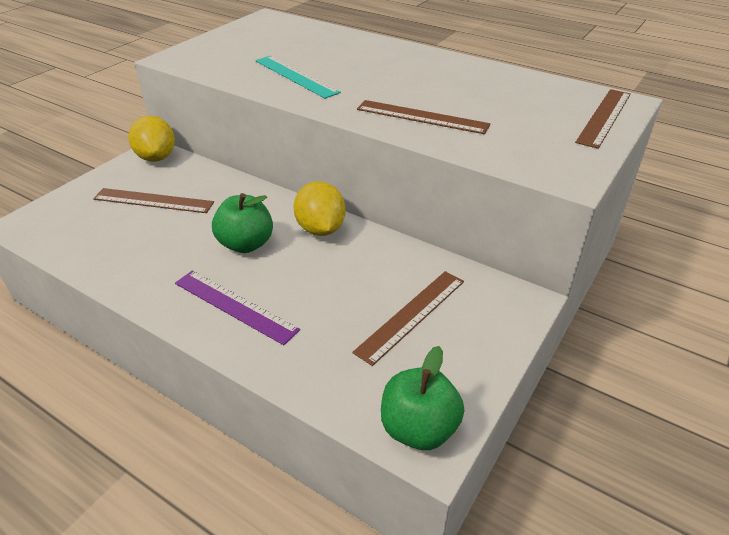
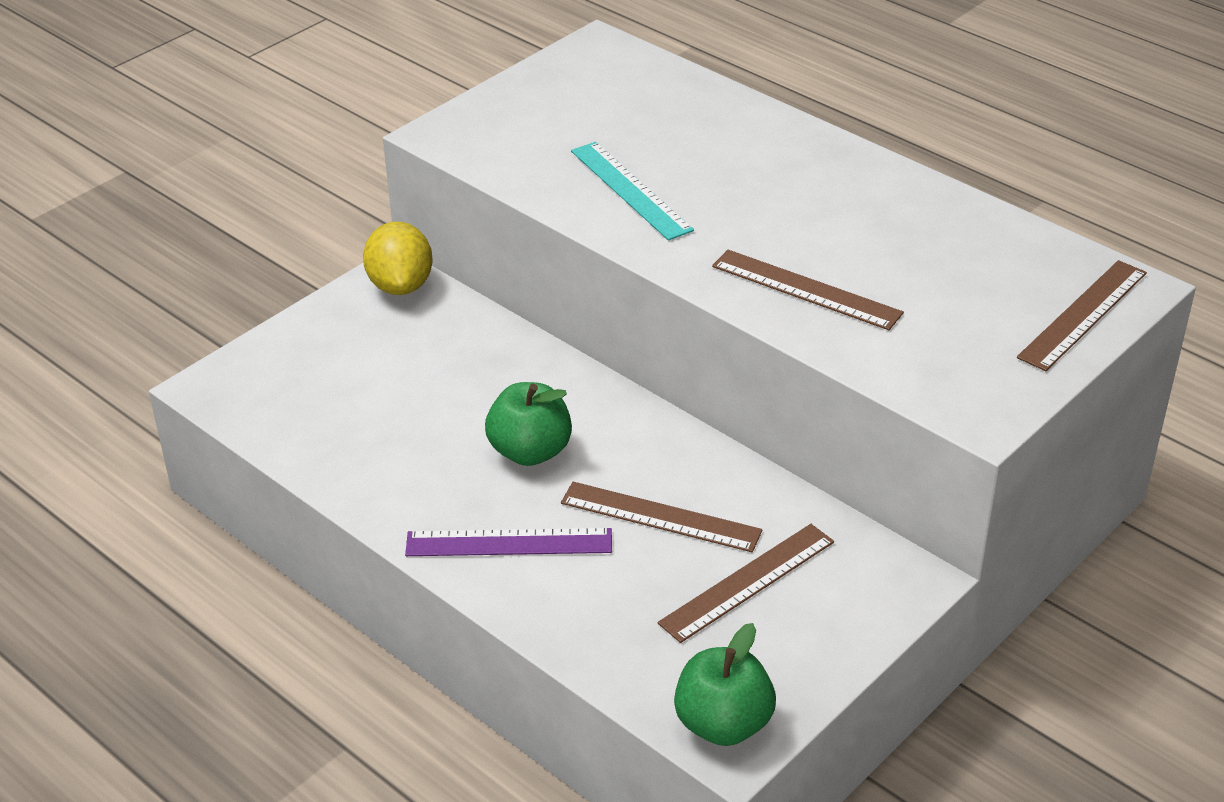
camera: 10 degrees right, 0 degrees up
(153, 201) = (397, 365): brown ruler -> brown ruler (660, 517)
(235, 305) = (509, 542): purple ruler -> purple ruler turned 45 degrees counterclockwise
(320, 229) = (642, 438): yellow lemon -> none

